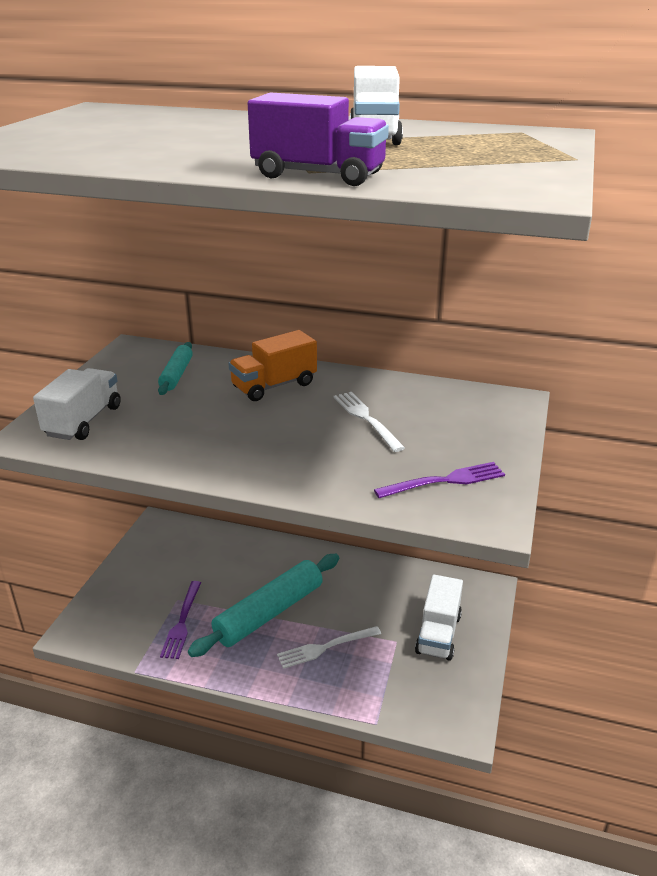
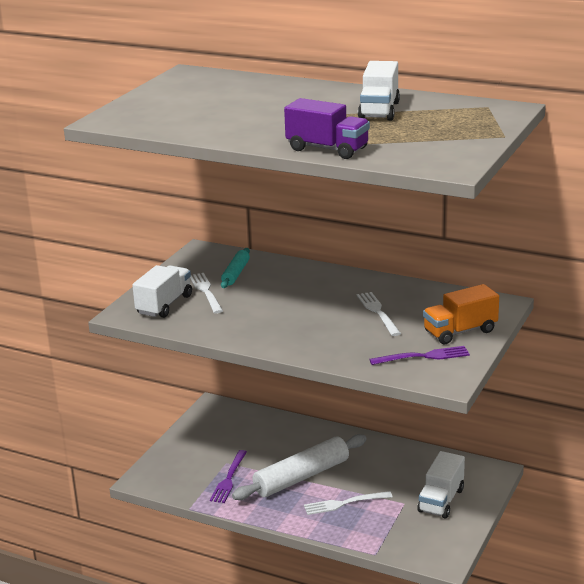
camera: 10 degrees right, 5 degrees down
(139, 400) = (205, 291): none -> white fork
(269, 613) = (301, 477): turquoise rolling pin -> white rolling pin
(274, 386) = (311, 285): orange truck -> orange truck (460, 331)

